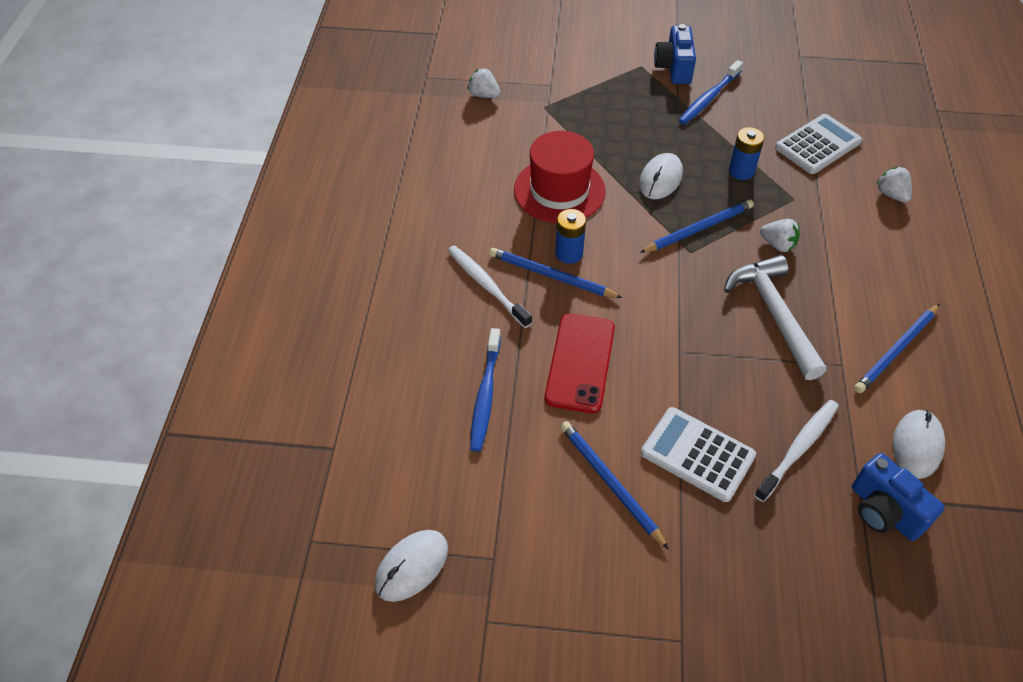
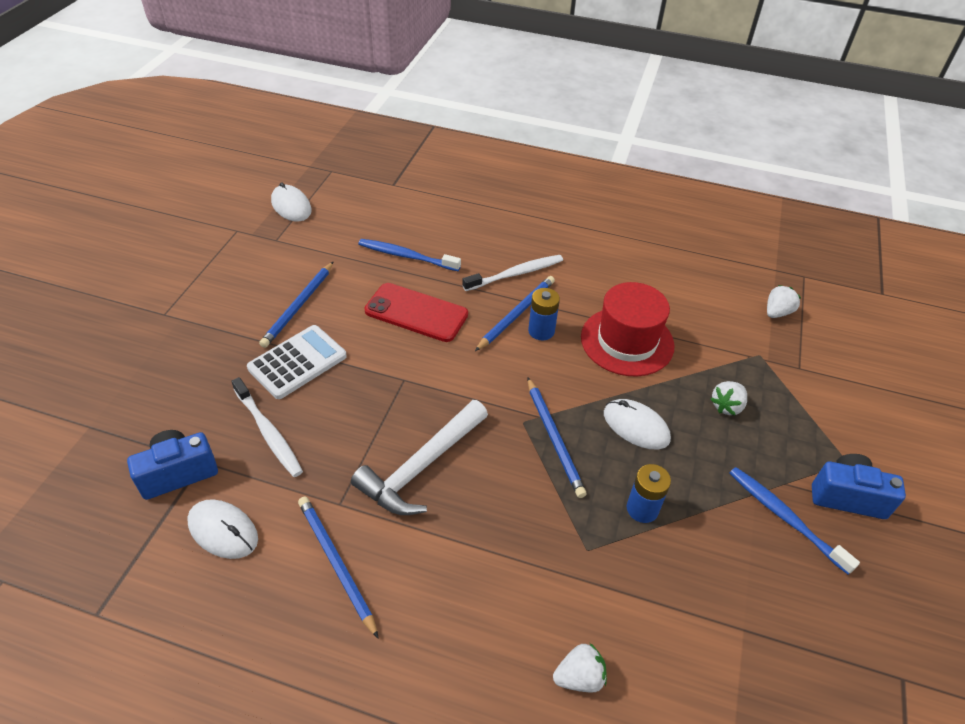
camera: 100 degrees right, 5 degrees down
(610, 484) = (299, 306): blue pencil -> blue pencil turned 135 degrees clockwise
(774, 314) = (421, 467): white hammer -> white hammer turned 135 degrees clockwise
(778, 245) = (516, 505): white strawberry -> white strawberry (726, 406)
(817, 145) = (688, 619): white calculator -> none

